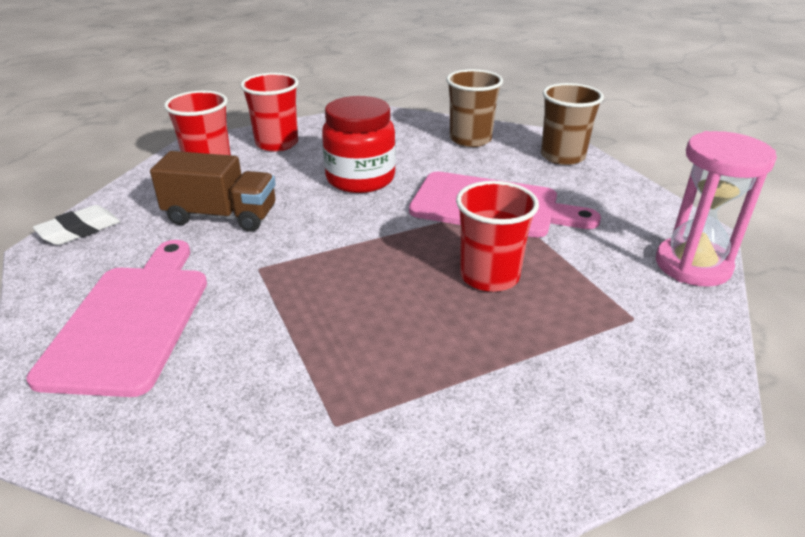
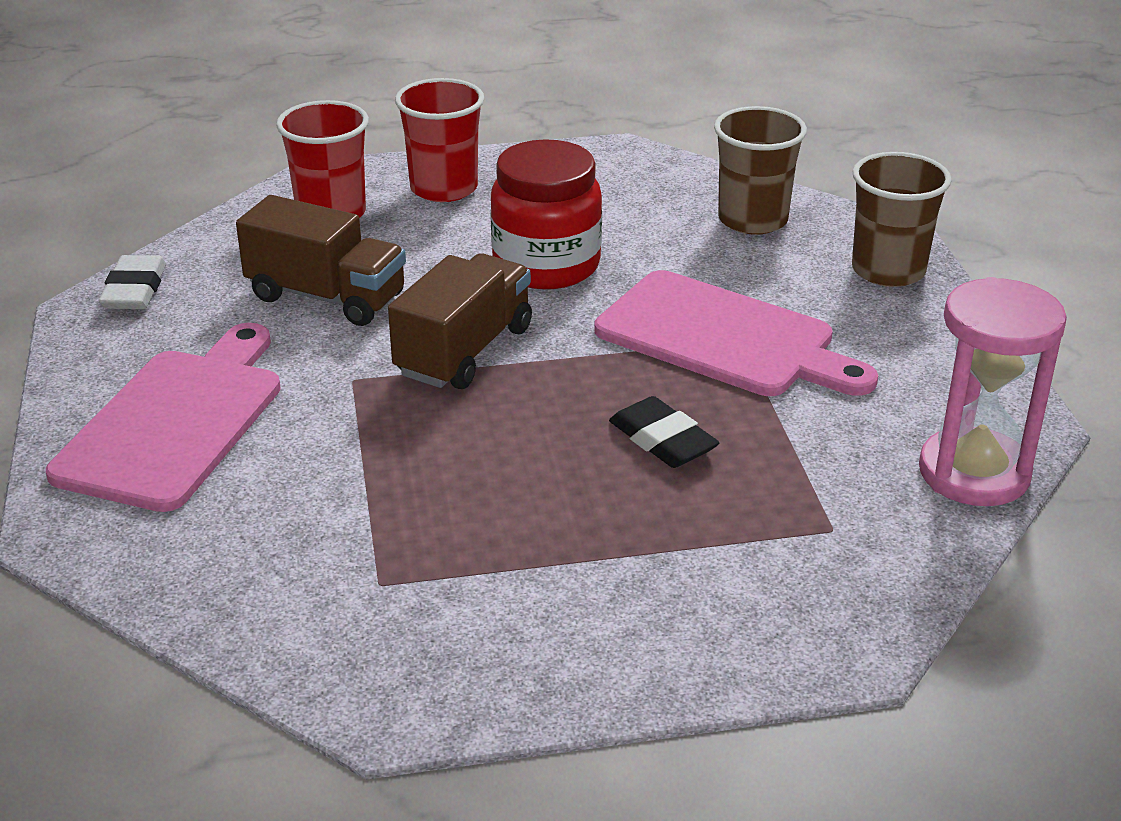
camera: 15 degrees right, 0 degrees up
(79, 230) = (134, 290): white eraser -> white eraser turned 60 degrees counterclockwise
(329, 238) = (464, 351): none -> brown truck
(489, 276) = (662, 440): red cup -> black eraser

